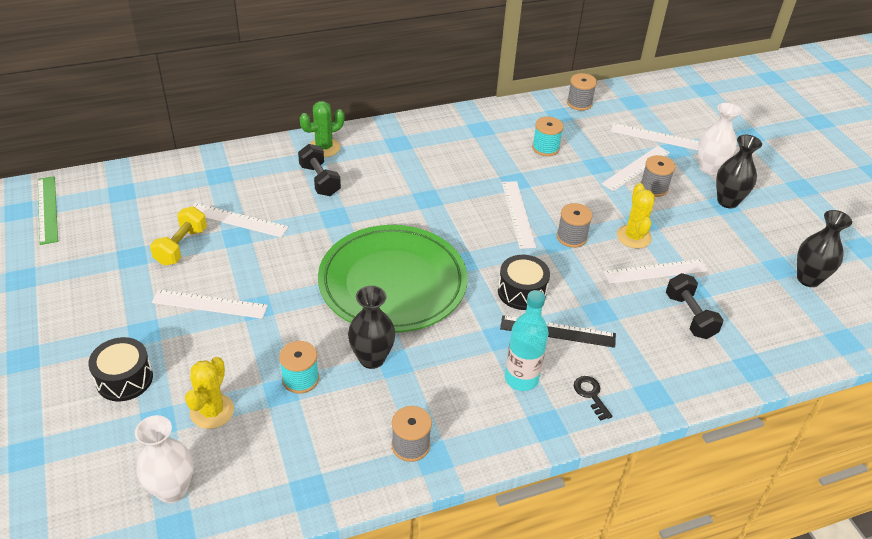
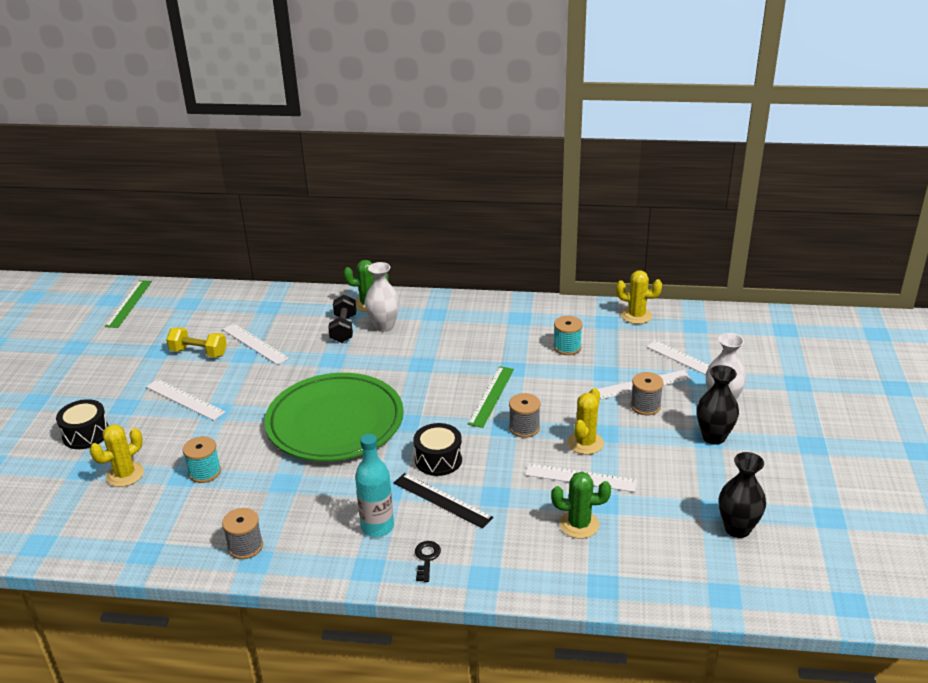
camera: 30 degrees right, 10 degrees down
(172, 490) = (56, 518): white vase -> white vase (384, 326)
(181, 246) = (198, 352): yellow dumbbell -> yellow dumbbell turned 60 degrees clockwise
(372, 358) = (270, 474): black vase -> none
(518, 214) = (491, 396): white ruler -> green ruler
(579, 103) = (636, 316): grey spool -> yellow cactus
(689, 316) = (579, 524): black dumbbell -> green cactus

